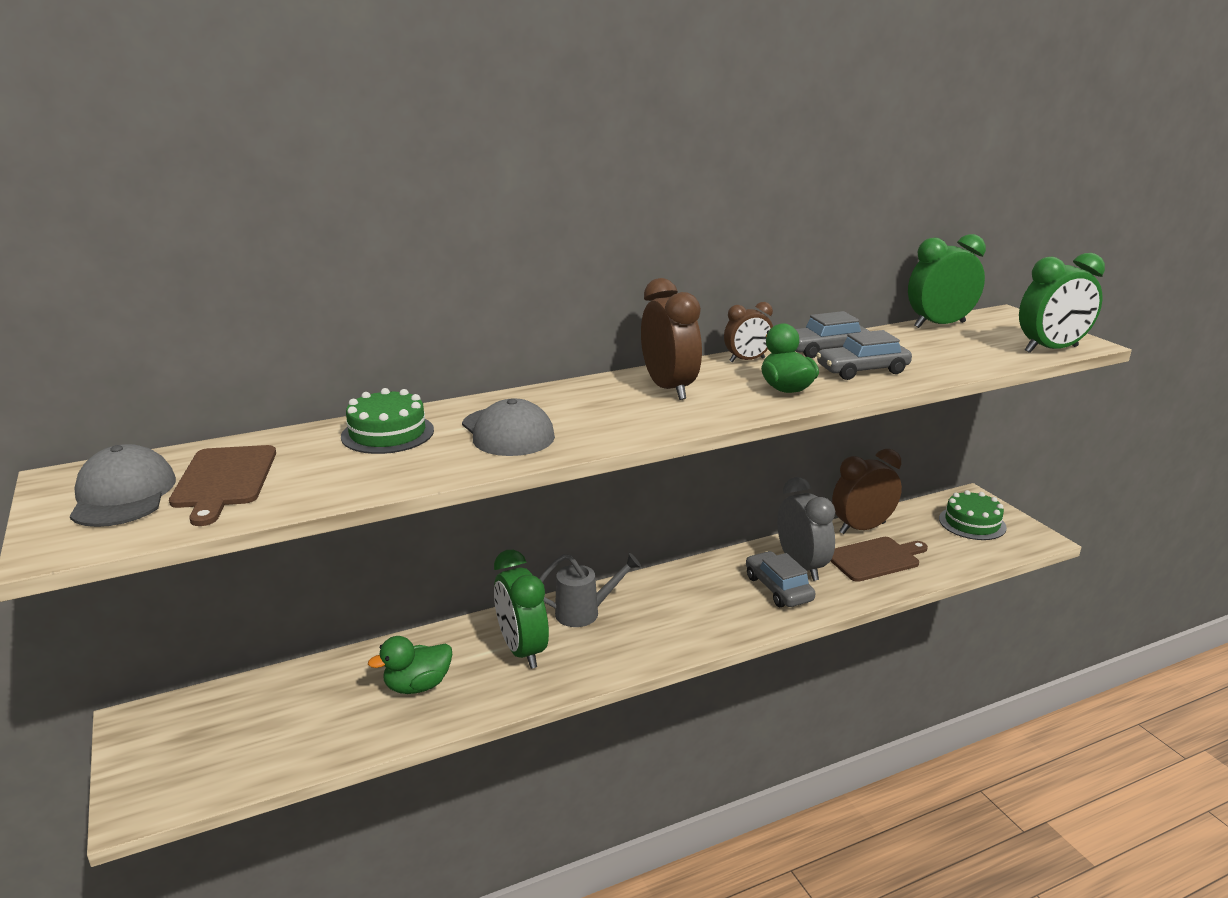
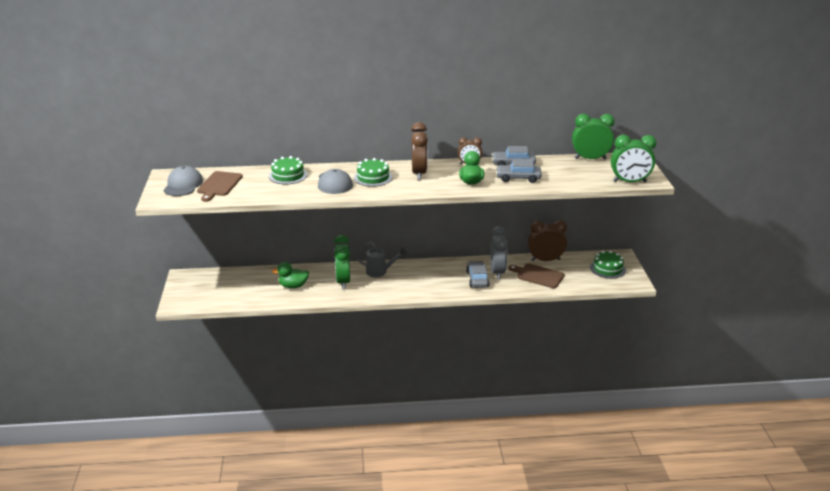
camera: 20 degrees right, 5 degrees up
(582, 409) = (373, 177): none -> green cake
(875, 559) = (538, 275): brown cutting board -> brown cutting board turned 150 degrees counterclockwise

